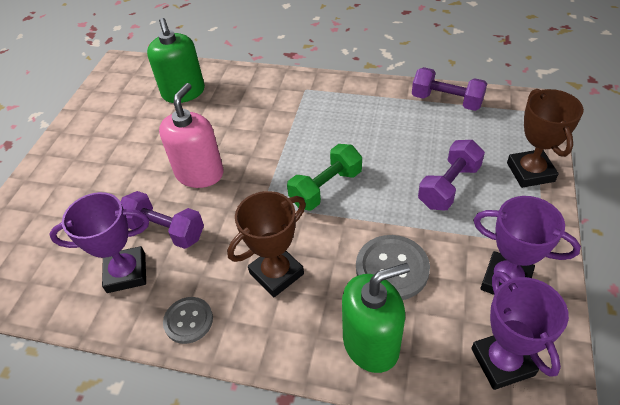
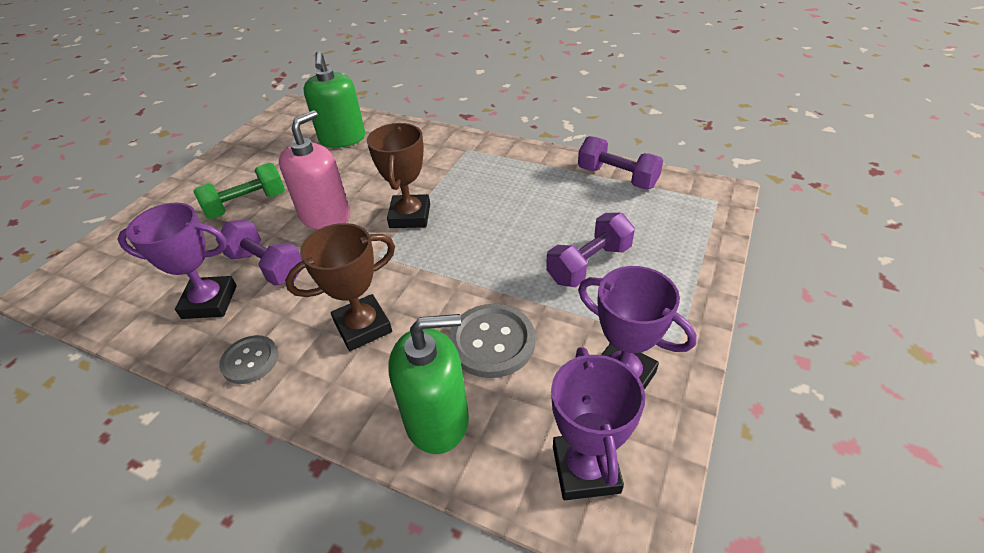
camera: 10 degrees right, 5 degrees down
(326, 188) = (451, 248): green dumbbell -> green dumbbell (247, 205)
(530, 172) = (690, 262): brown trophy -> brown trophy (410, 216)

